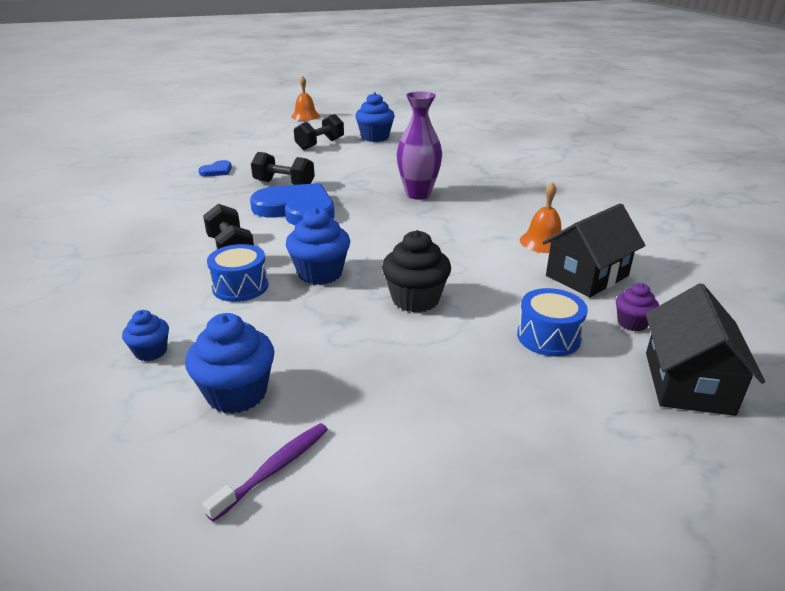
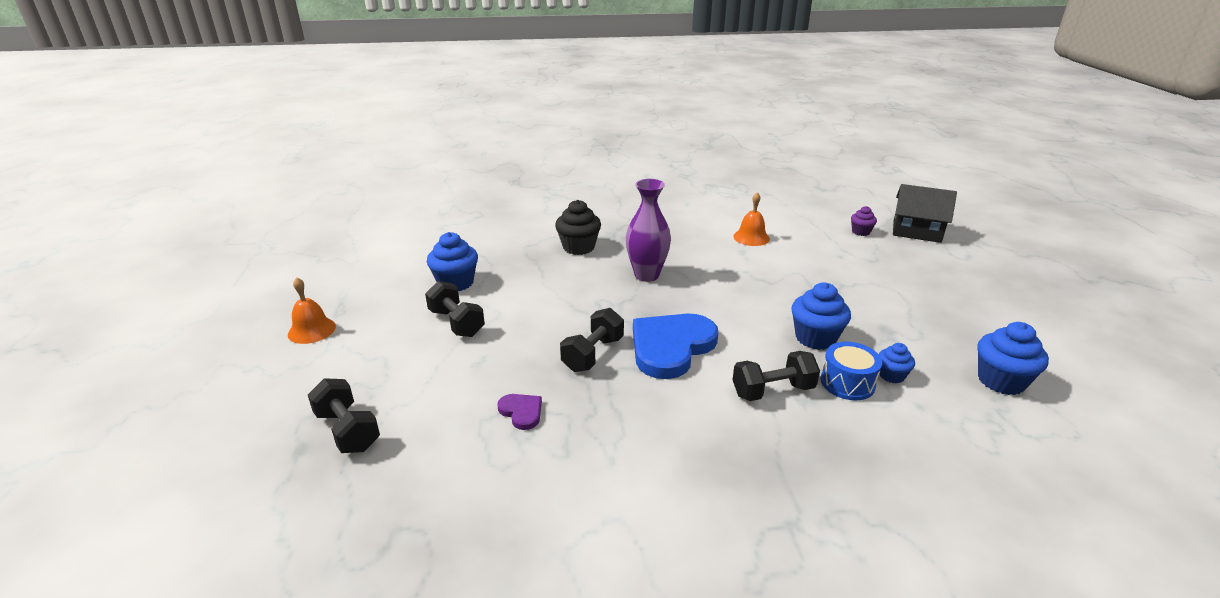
camera: 80 degrees left, 0 degrees up
(151, 352) = (969, 430): blue cupcake -> blue cupcake (891, 375)
(207, 137) = (348, 431): none -> black dumbbell
(217, 171) = (521, 412): blue heart -> purple heart
(274, 469) = (1063, 364): purple toothbrush -> none
(415, 299) = (850, 298): black cupcake -> black cupcake (578, 247)
(548, 337) = (885, 258): blue drum -> none
(587, 276) = (803, 233): black house -> none

